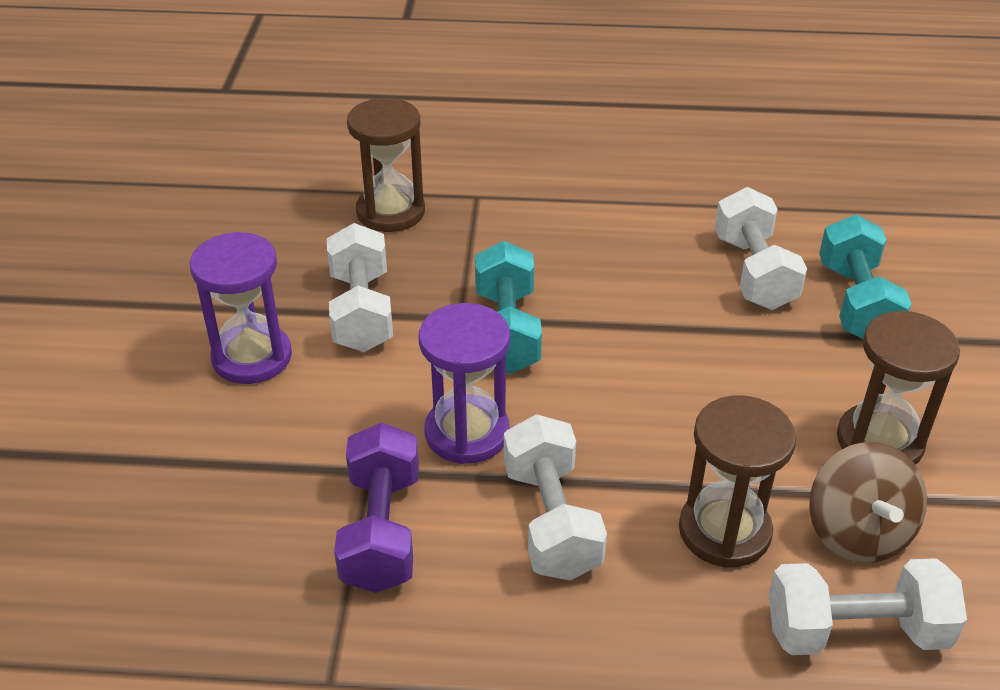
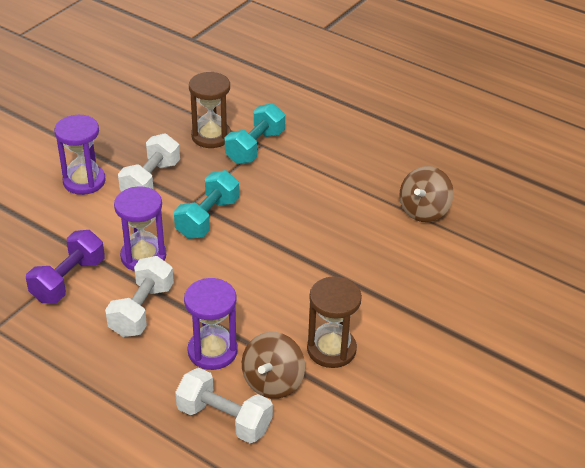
camera: 30 degrees right, 0 degrees up
(724, 531) = (212, 351): brown hourglass -> purple hourglass
(754, 272) = (362, 242): white dumbbell -> none
(782, 199) = (424, 210): none -> brown spinning top
(856, 302) = (399, 280): turquoise dumbbell -> turquoise dumbbell (255, 147)

